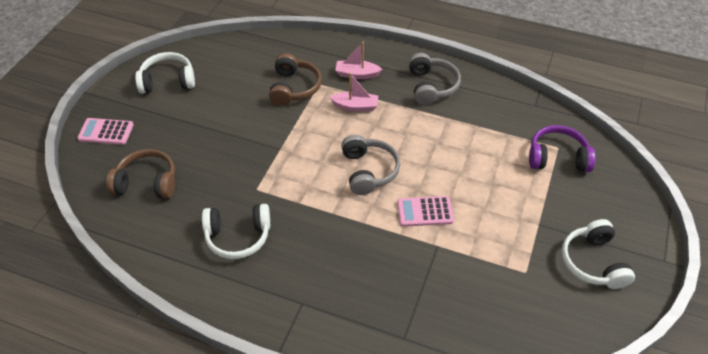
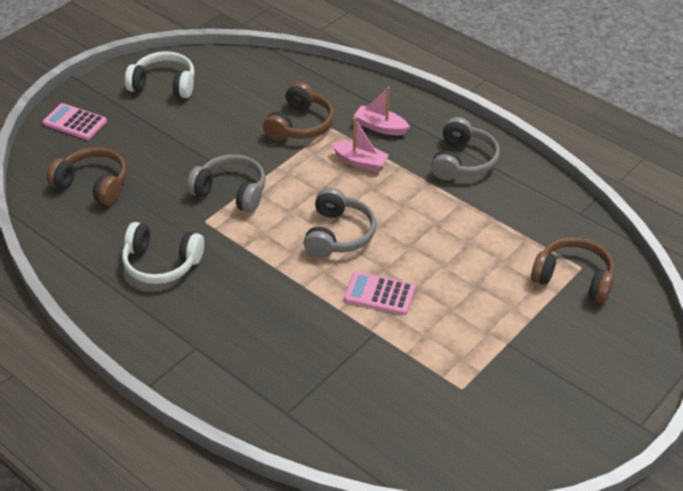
camera: 20 degrees right, 5 degrees down
(266, 158) = (231, 192): none -> grey headphones
(557, 157) = (573, 278): purple headphones -> brown headphones
(593, 262) = (549, 401): white headphones -> none

